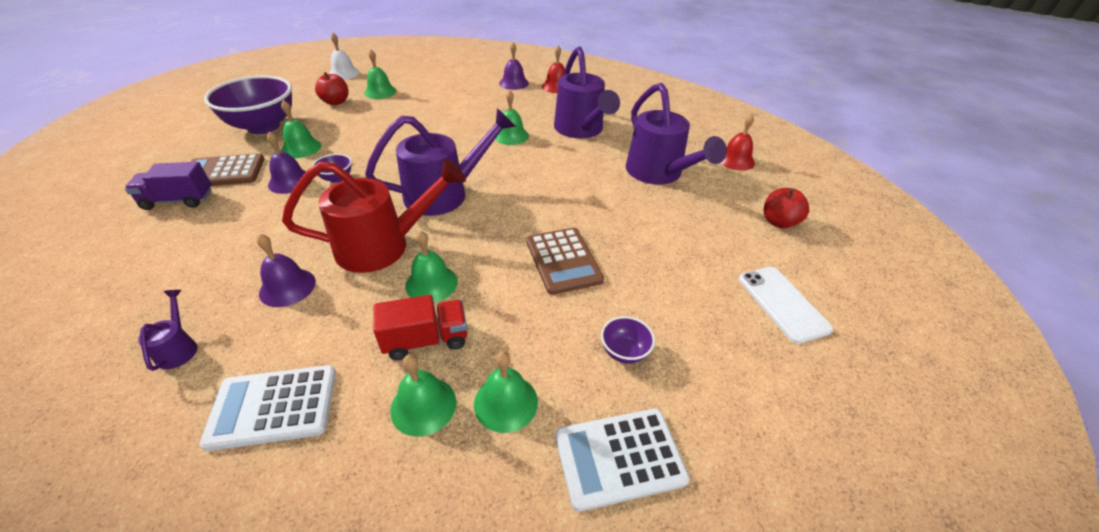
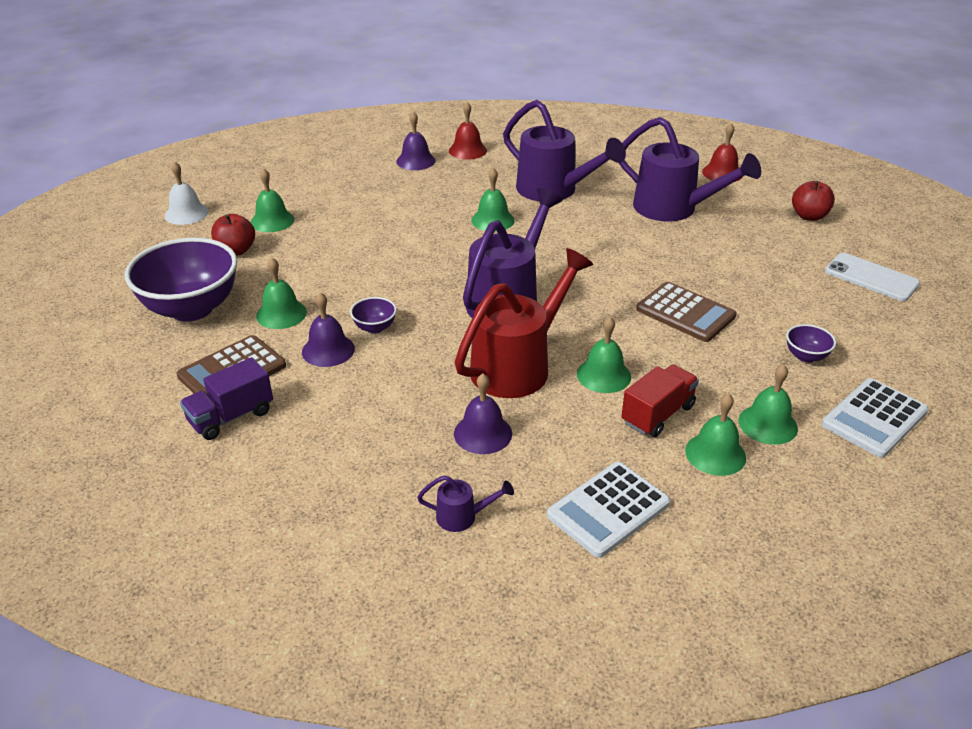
camera: 30 degrees left, 5 degrees down
(179, 348) = (462, 517): purple watering can -> purple watering can turned 135 degrees clockwise

